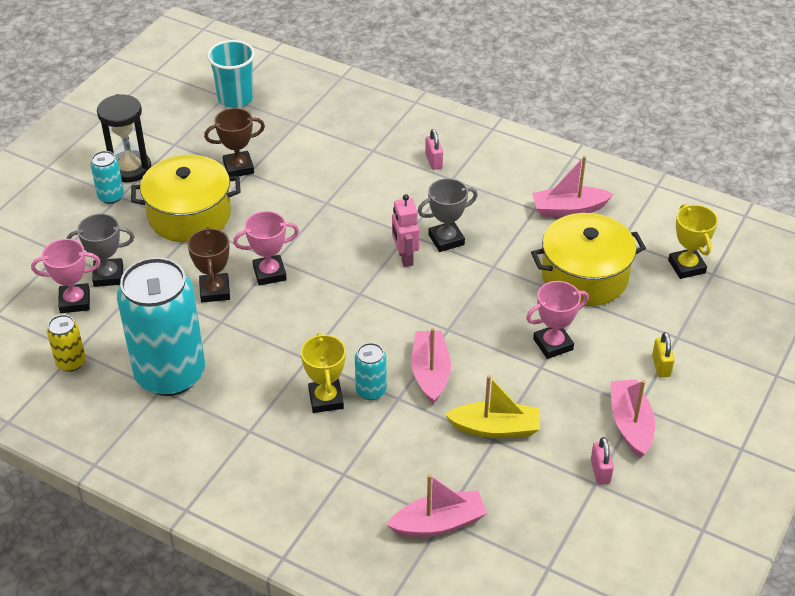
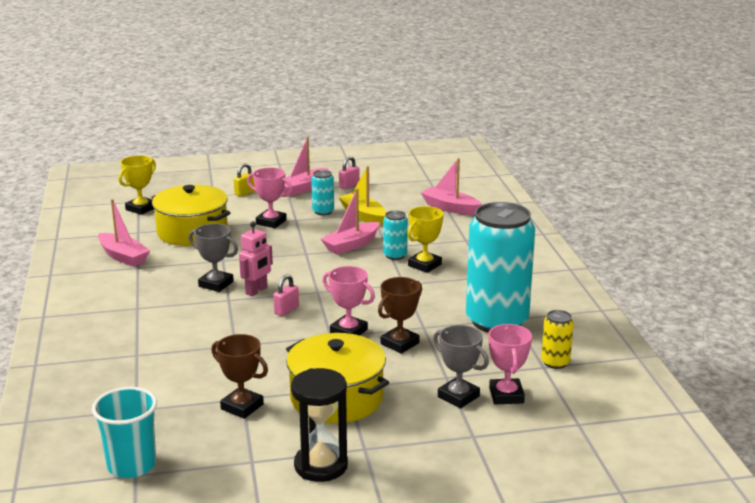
camera: 130 degrees left, 20 degrees down
(75, 301) = (506, 395): pink trophy -> pink trophy turned 45 degrees clockwise
(111, 196) = (372, 453): turquoise can -> turquoise can (323, 211)
(433, 161) = (121, 323): pink padlock -> pink padlock (286, 310)

